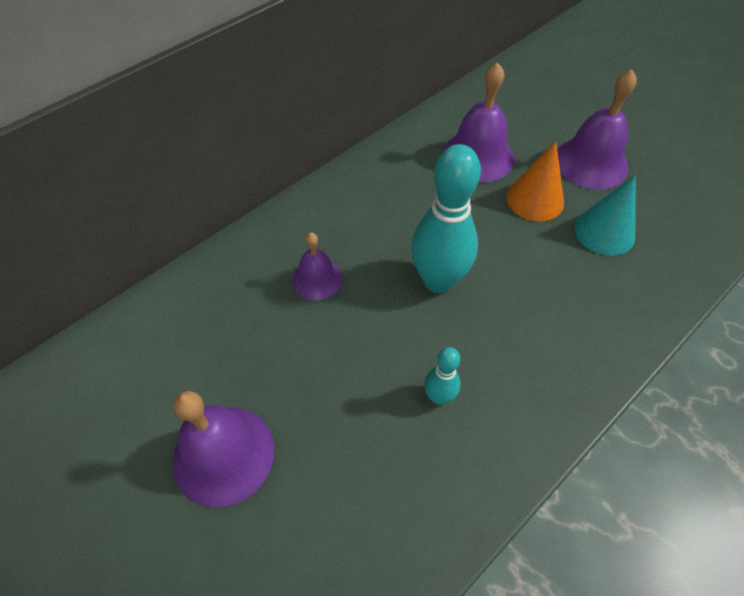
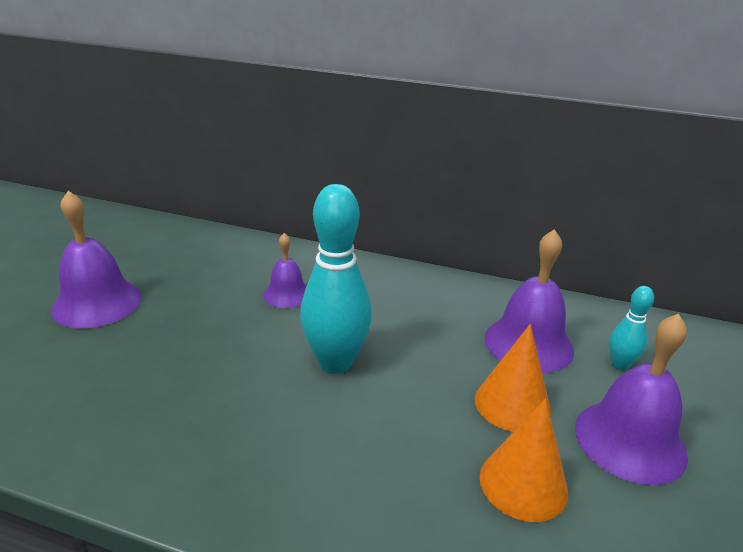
camera: 60 degrees right, 25 degrees down
(439, 397) = (195, 401): turquoise bowling pin -> turquoise bowling pin (620, 365)
(604, 232) = (523, 483): turquoise cone -> orange cone

